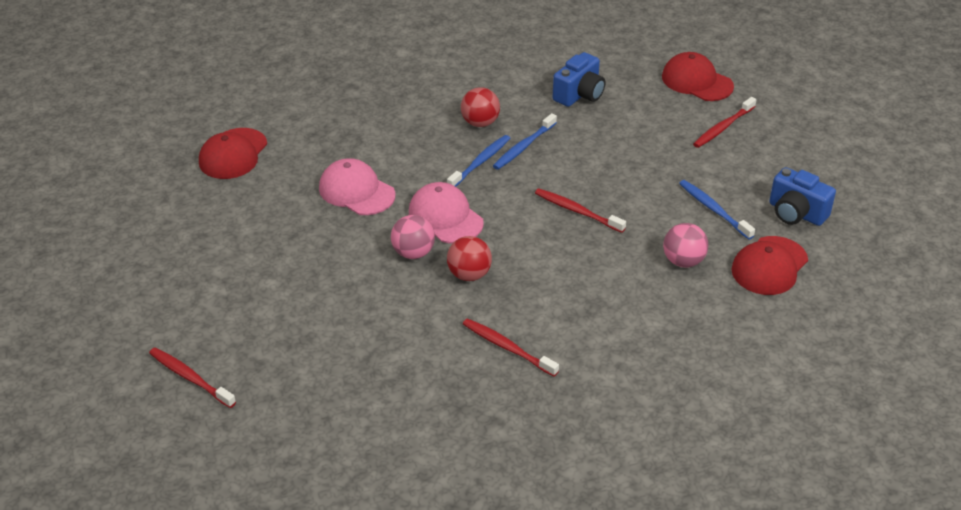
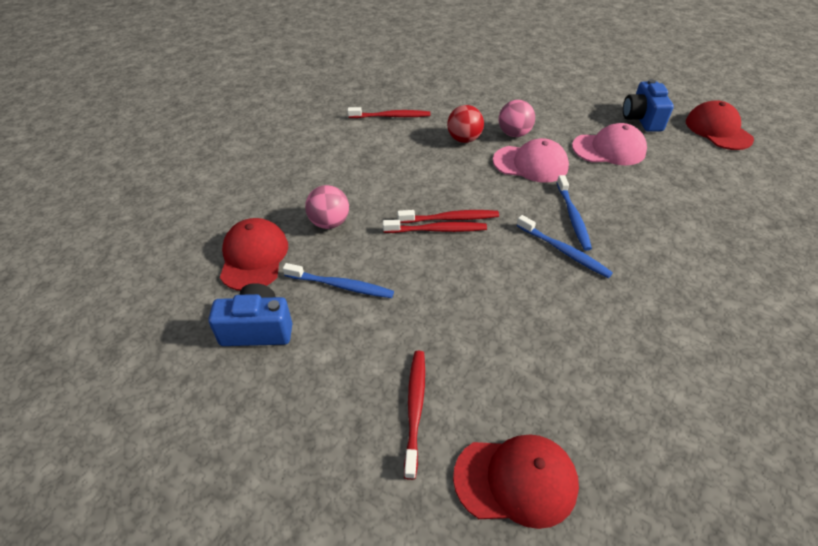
camera: 140 degrees right, 5 degrees up
(190, 377) = (520, 42): red toothbrush -> red toothbrush (437, 230)
(480, 123) = (630, 253): red ball -> none
(523, 147) = (564, 251): blue toothbrush -> blue toothbrush turned 135 degrees clockwise
(579, 94) = (605, 351): blue camera -> blue camera (642, 119)

